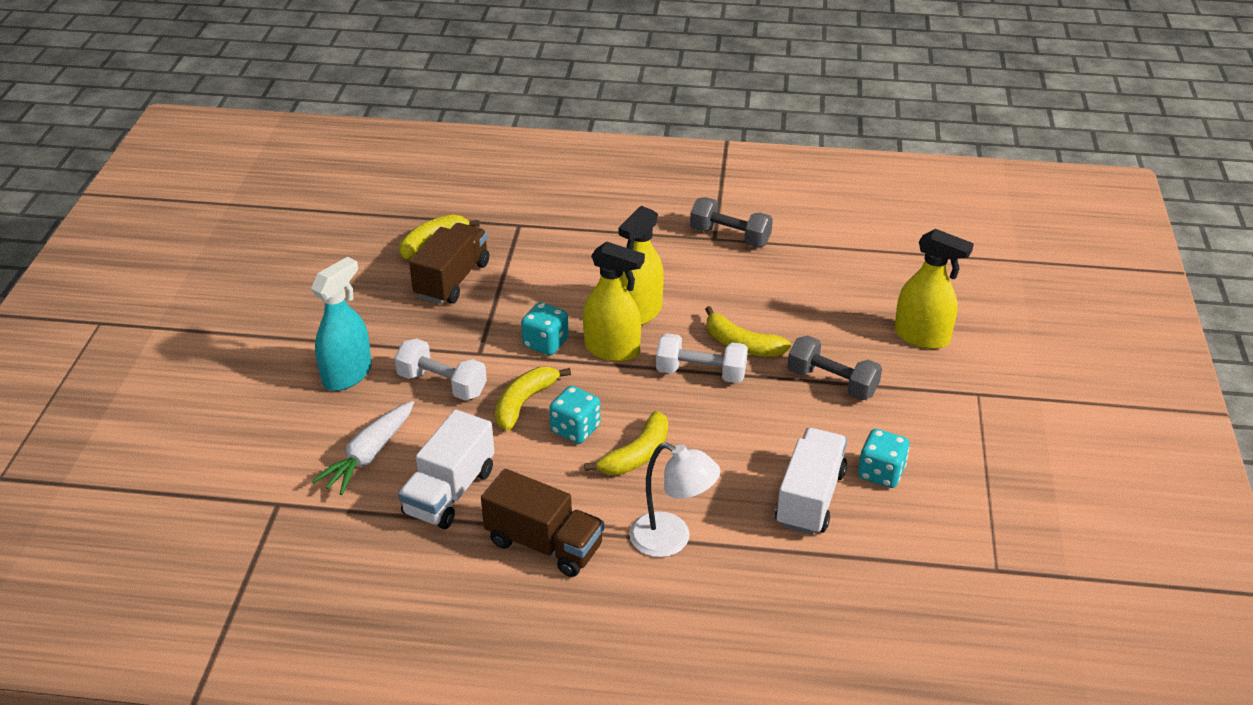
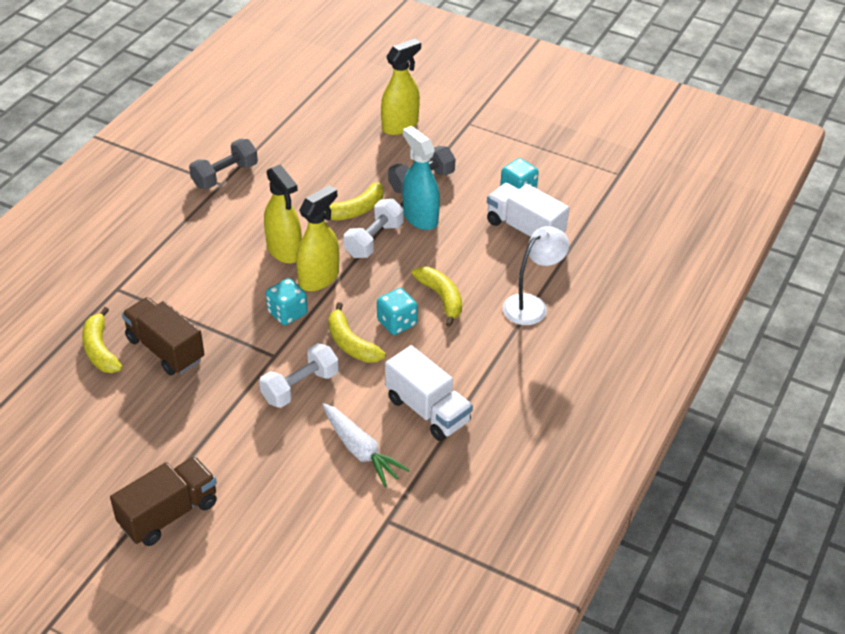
camera: 70 degrees left, 5 degrees up
(347, 375) = (251, 445): turquoise spray bottle -> turquoise spray bottle (420, 217)
(544, 544) = (506, 370): brown truck -> brown truck (169, 514)

